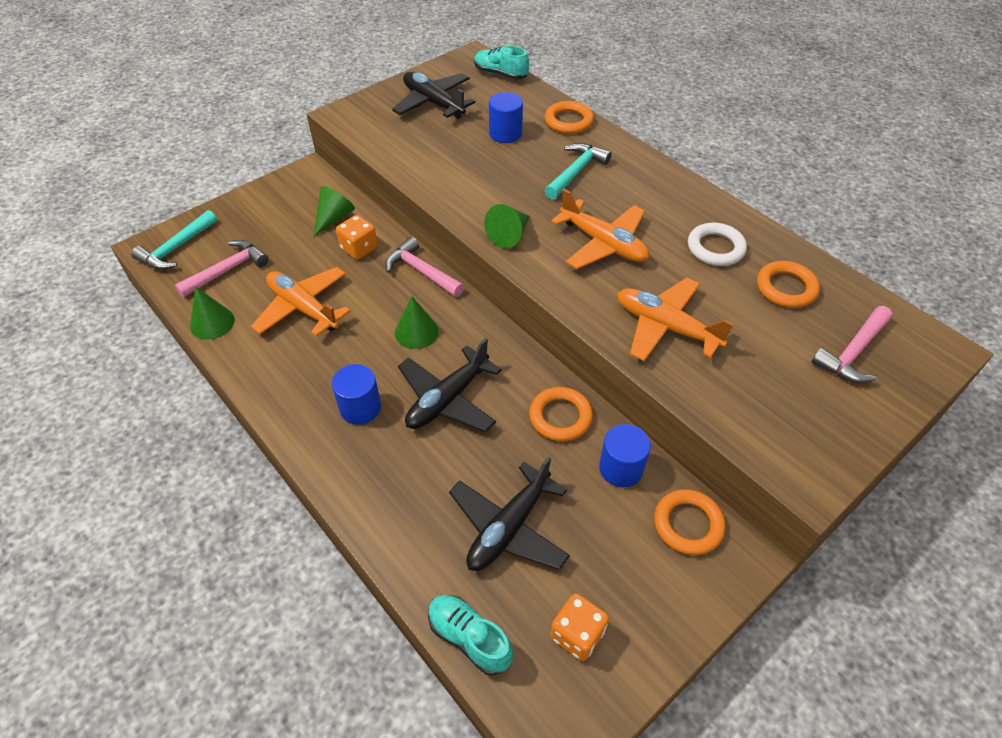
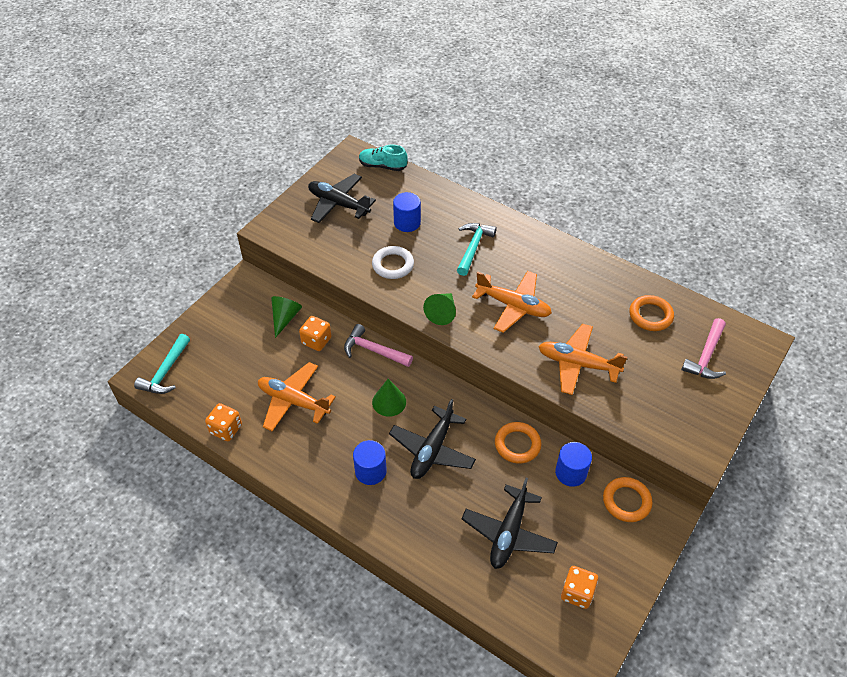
camera: 15 degrees left, 0 degrees up
(212, 323) = (226, 429): green cone -> orange dice
(228, 270) = (218, 382): pink hammer -> none
(469, 638) = (508, 613): turquoise shoe -> none
(568, 121) = (452, 202): orange ring -> none
(715, 248) = (594, 293): white ring -> white ring (393, 265)

